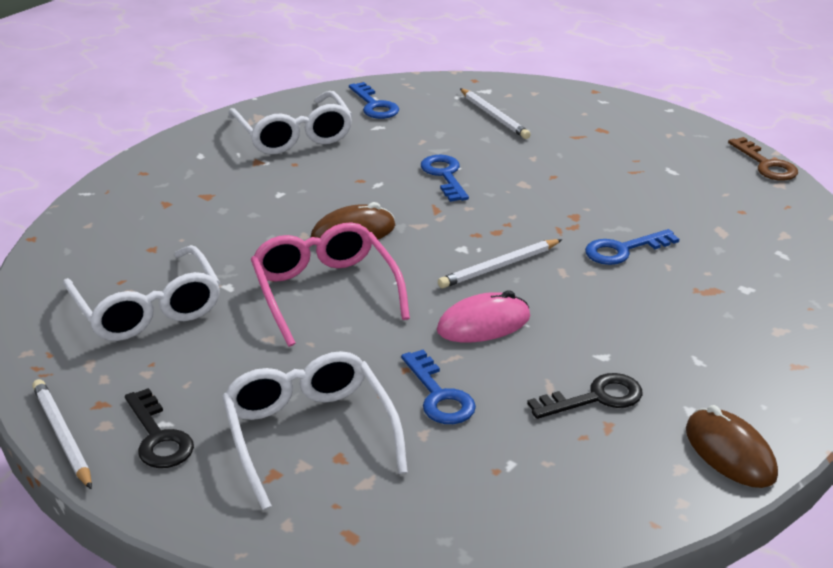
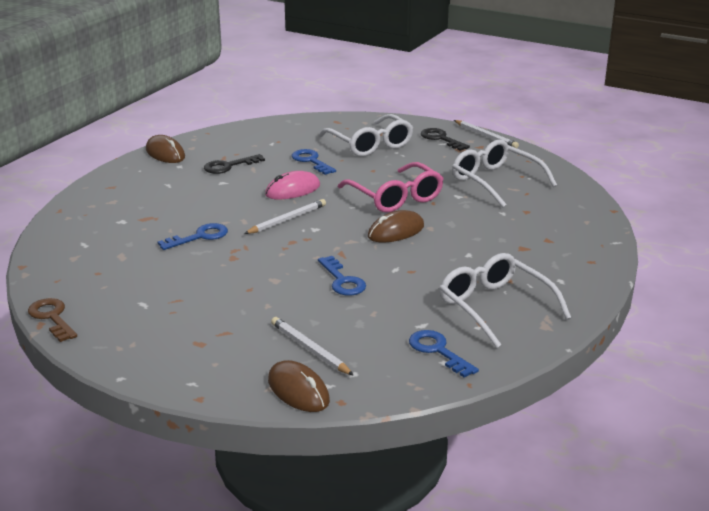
camera: 170 degrees right, 5 degrees down
(509, 89) = (298, 391): none -> brown mouse

